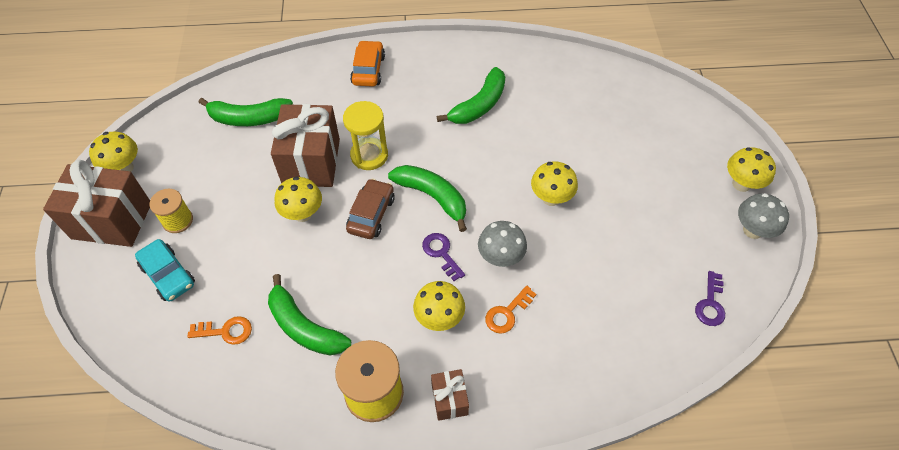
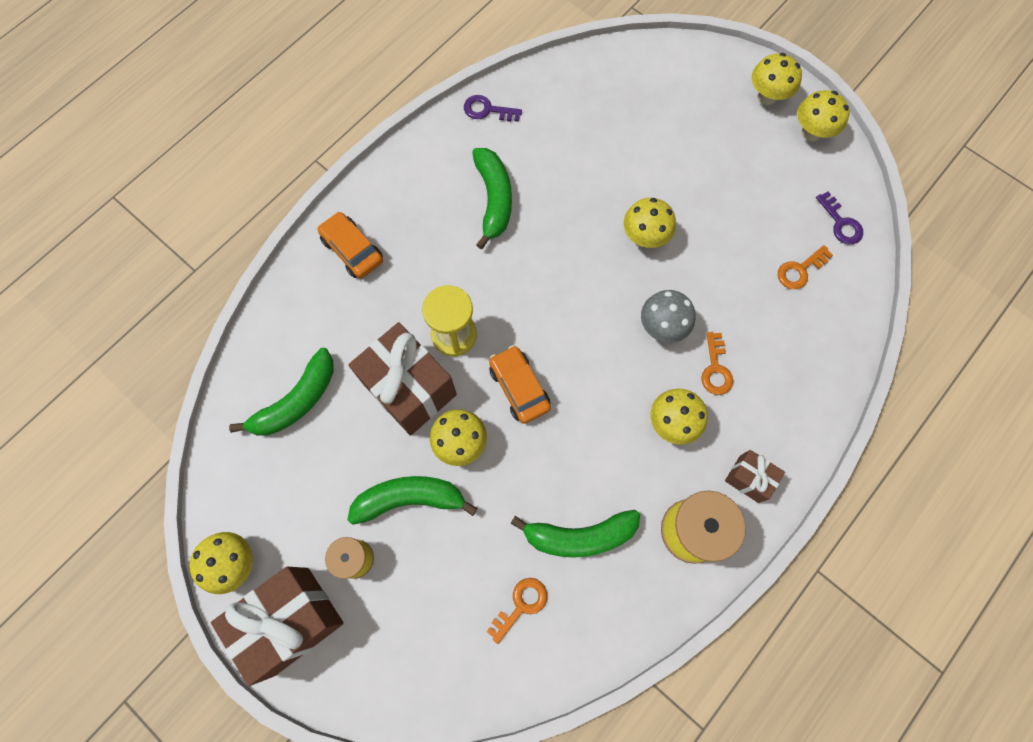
camera: 45 degrees left, 15 degrees up
(168, 275) = (411, 612): turquoise car -> none
(371, 214) = (519, 387): brown car -> orange car
(432, 197) = (551, 324): green banana -> green banana (410, 499)
(441, 253) = (613, 367): purple key -> purple key (487, 110)
(642, 306) = (800, 270): none -> orange key
(752, 230) = (811, 132): grey mushroom -> yellow mushroom

